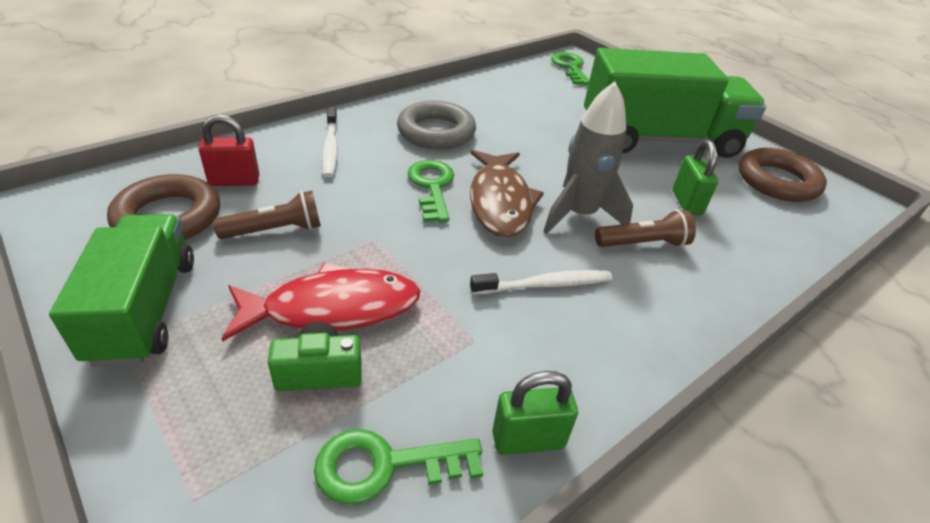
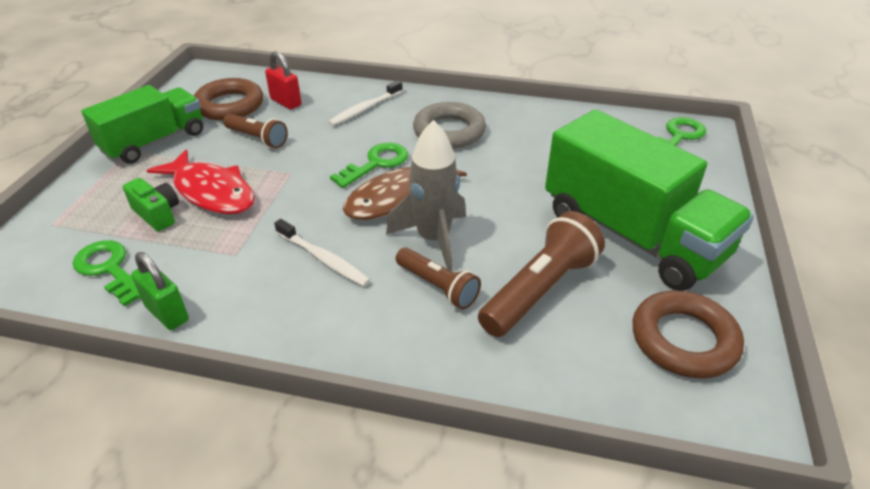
camera: 55 degrees right, 0 degrees up
(686, 203) = (540, 290): green padlock -> brown flashlight

